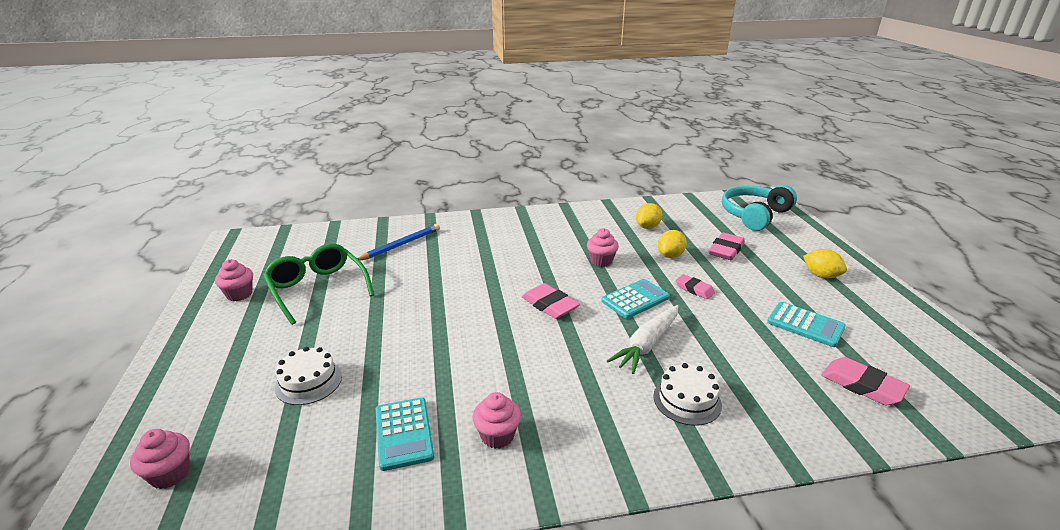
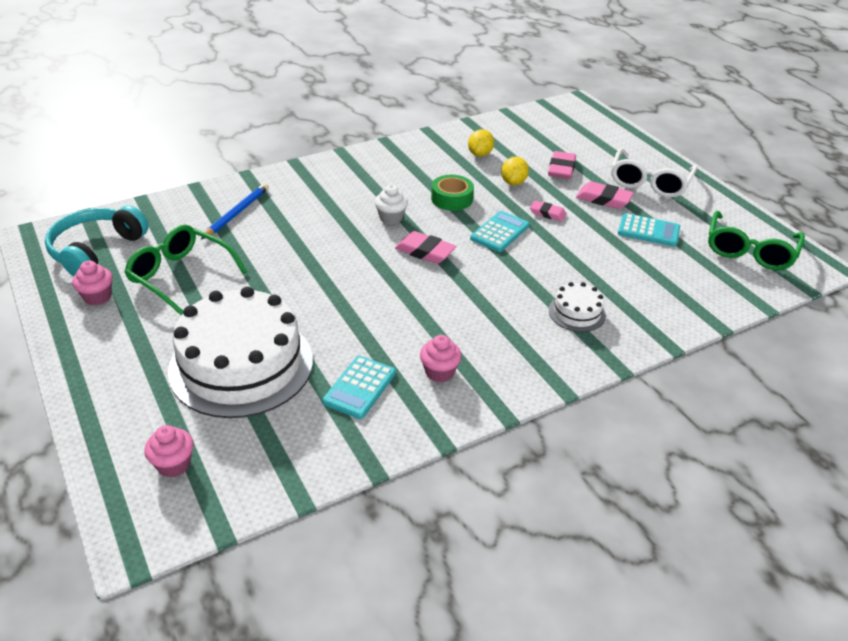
camera: 20 degrees left, 10 degrees up
(308, 381) = (241, 365): white cake -> white cake, size x2.29
(404, 433) = (360, 387): turquoise calculator -> turquoise calculator turned 60 degrees clockwise
(533, 269) = (391, 218): none -> white cupcake
(601, 261) = (452, 199): pink cupcake -> green tape
(647, 344) = (527, 272): white carrot -> none
(754, 215) = (575, 126): turquoise headphones -> turquoise headphones (96, 250)
(821, 275) = (649, 182): yellow lemon -> white glasses
(862, 385) = (702, 274): pink eraser -> pink eraser (603, 199)
(933, 368) = (749, 250): none -> green glasses

